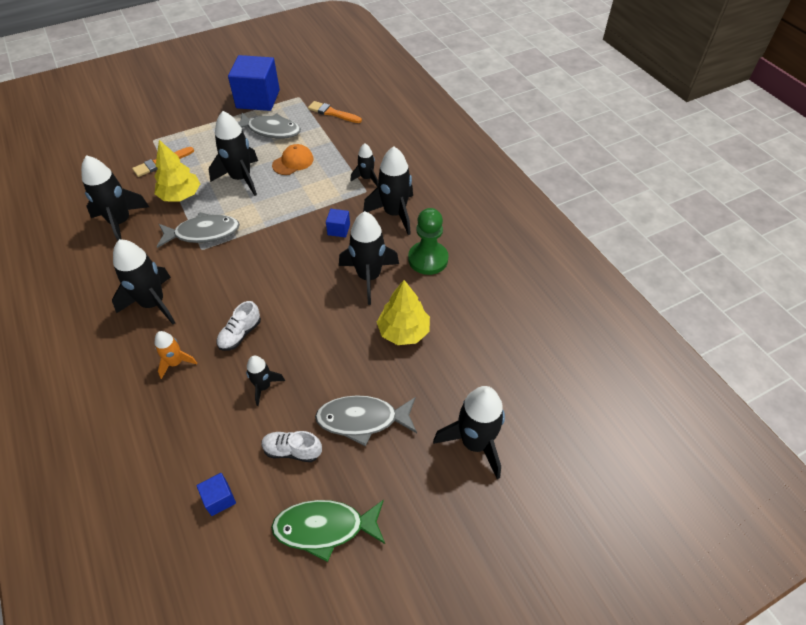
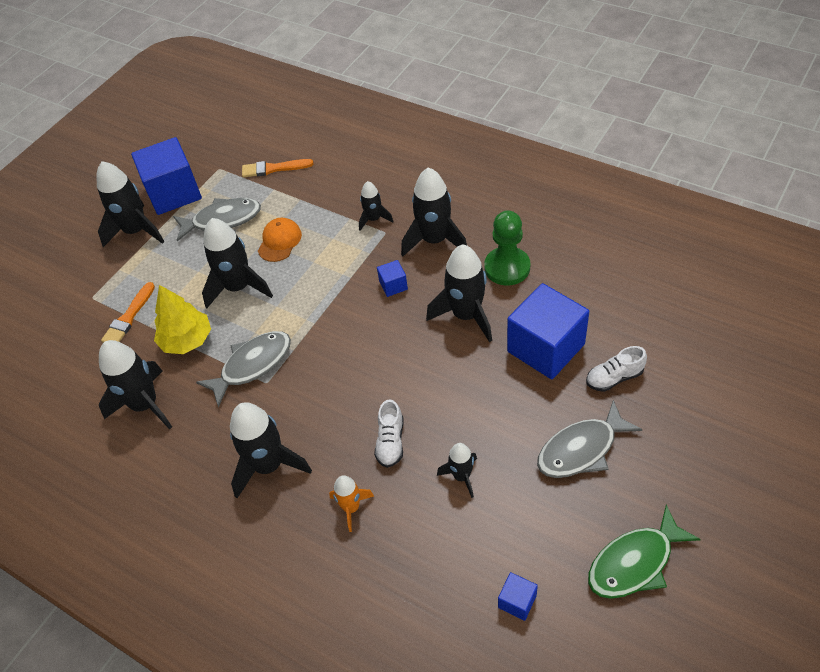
camera: 25 degrees left, 0 degrees up
(292, 451) = (544, 516): white shoe -> white shoe (614, 378)
(403, 331) = (545, 348): yellow tree -> blue cube
(475, 443) = (695, 409): black rocket -> black rocket (136, 231)

